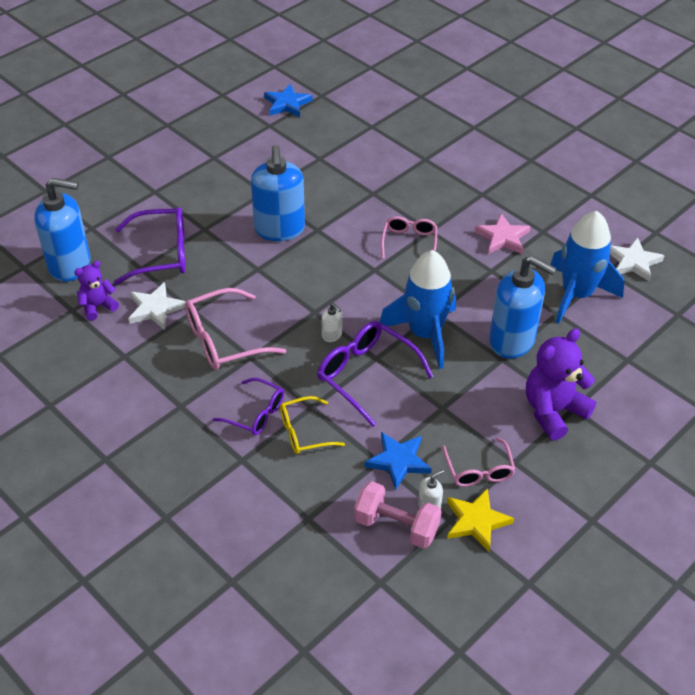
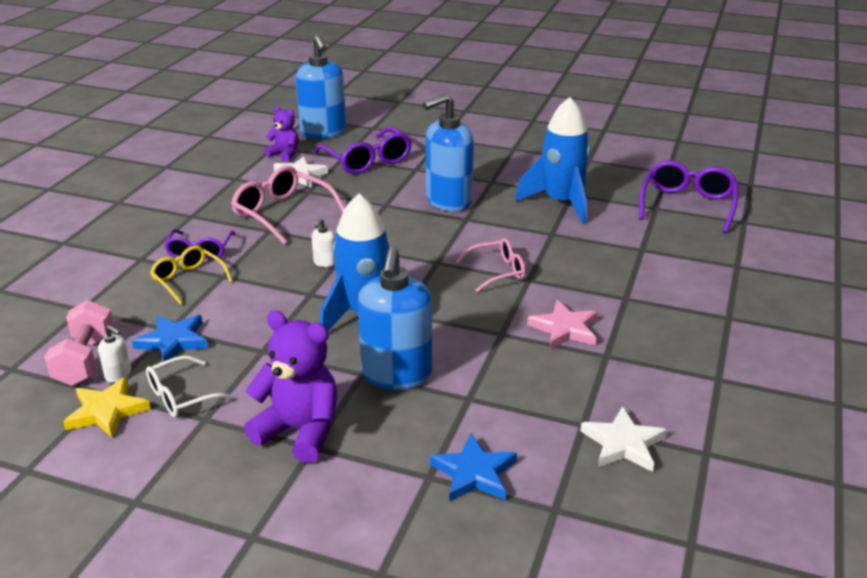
camera: 65 degrees right, 15 degrees down
(287, 104) = (631, 159): blue star -> blue star (474, 473)
(366, 375) = (283, 294): purple glasses -> purple glasses (687, 205)
(479, 470) = (181, 396): pink glasses -> white glasses
(576, 295) = (515, 407): blue rocket -> blue rocket (560, 203)

